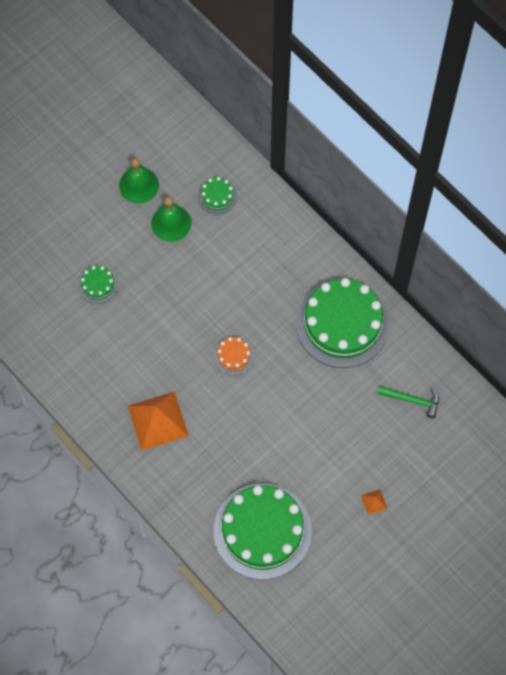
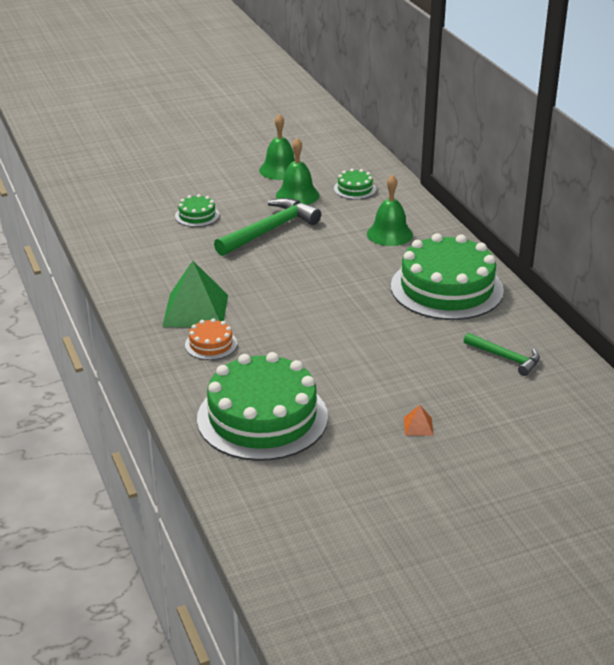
camera: 20 degrees right, 35 degrees down
(158, 420) = (195, 310): orange pyramid -> green pyramid
(169, 287) = (269, 230): none -> green hammer
(233, 356) = (309, 285): orange cake -> orange cake (211, 344)
(271, 259) = (389, 234): none -> green bell

